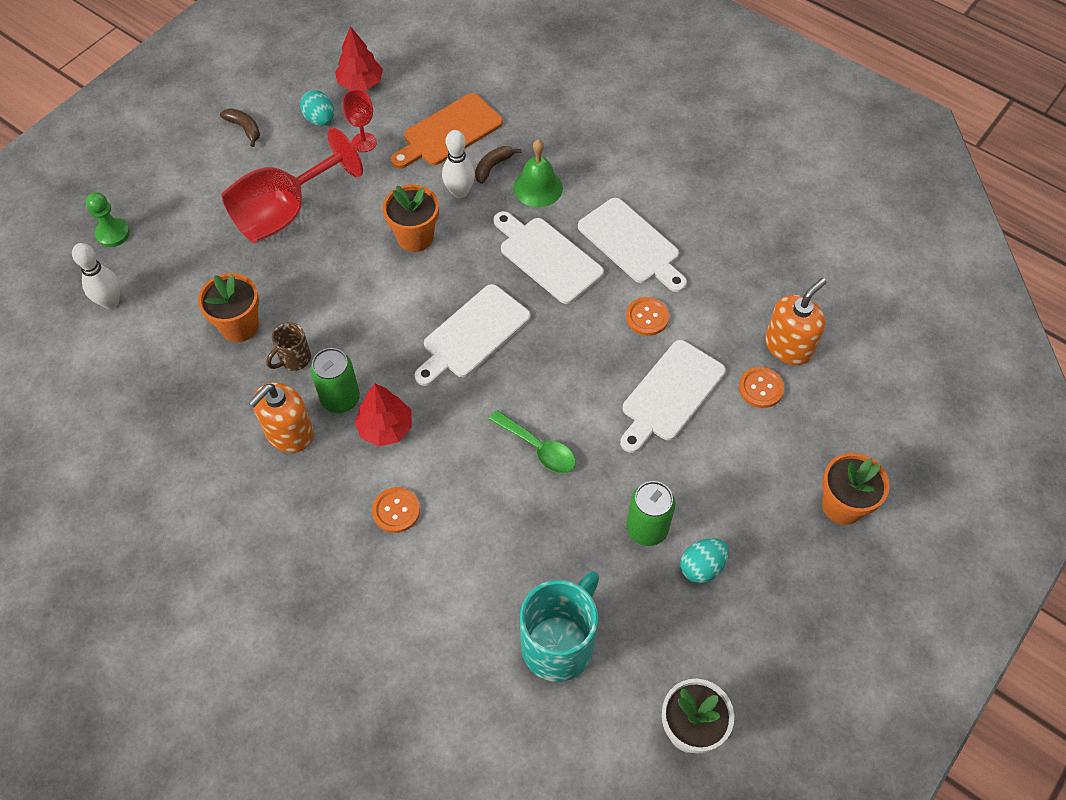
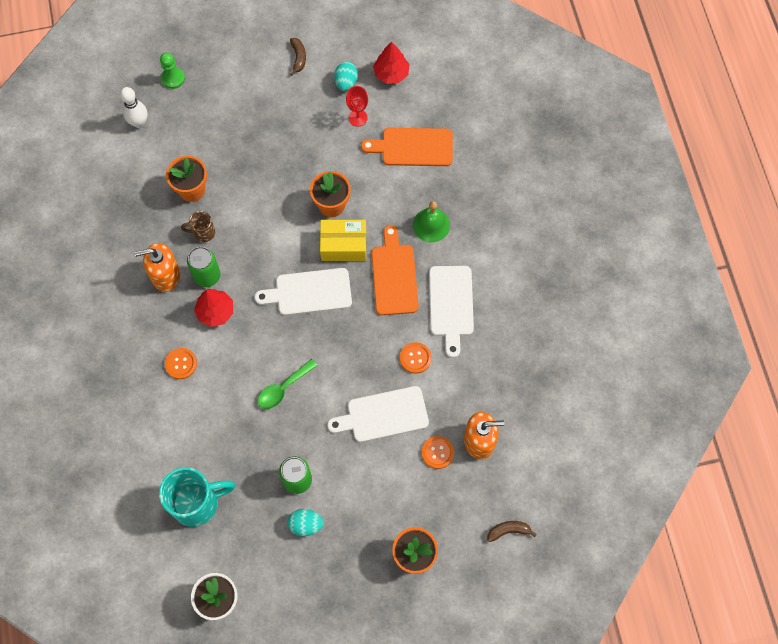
camera: 40 degrees right, 10 degrees up
(285, 213) = (274, 133): red goblet -> none
(459, 192) = (383, 194): white bowling pin -> none
(465, 265) = (343, 245): none -> yellow box
(493, 167) = (417, 191): brown banana -> brown banana (508, 531)
(538, 448) = (283, 388): green spoon -> green spoon turned 60 degrees clockwise
(547, 257) = (394, 276): white cutting board -> orange cutting board

